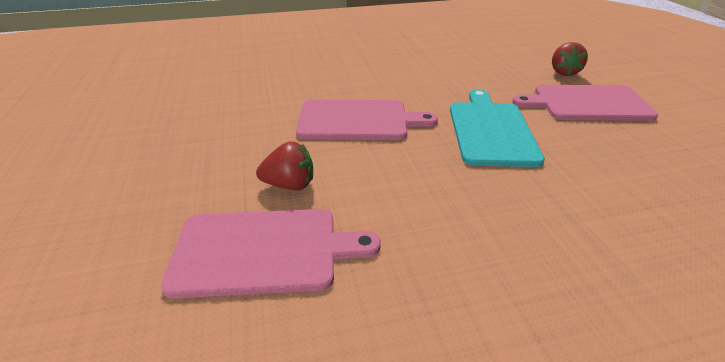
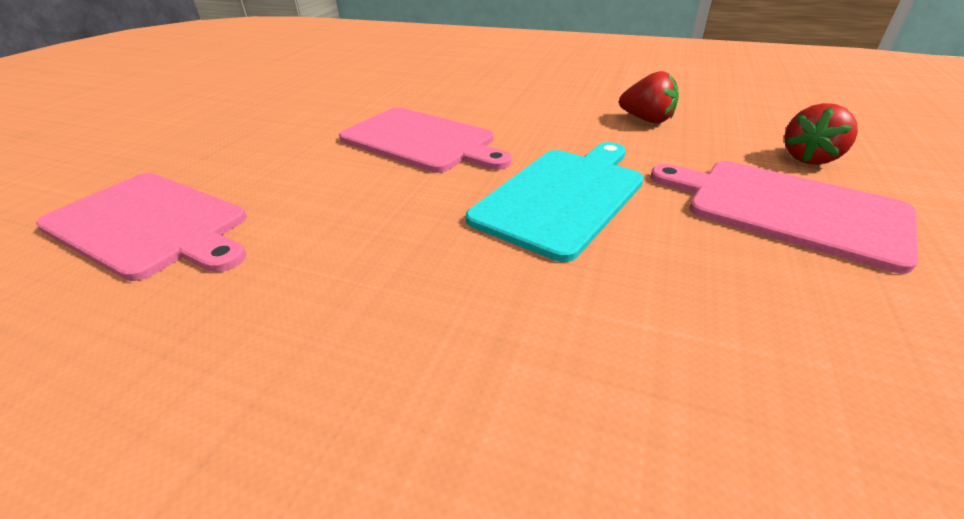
camera: 35 degrees right, 0 degrees up
(290, 185) = (263, 178): red strawberry -> red strawberry (646, 120)

